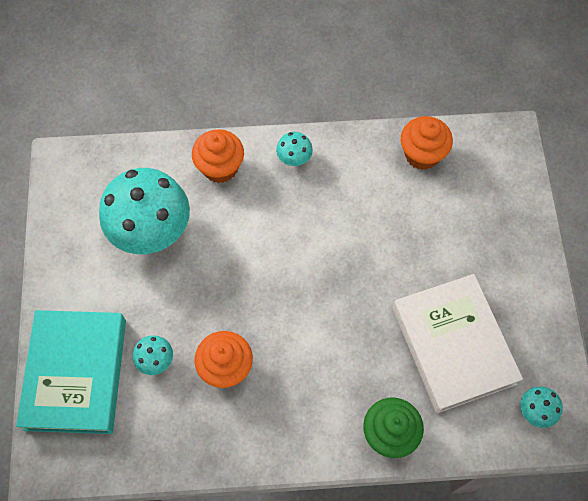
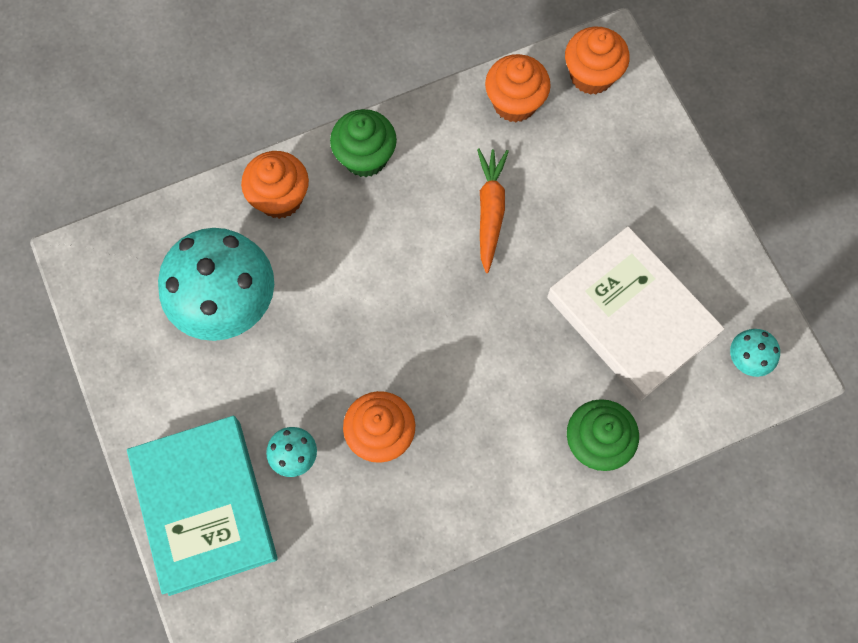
camera: 20 degrees left, 5 degrees up
(294, 158) = (365, 157): turquoise mushroom -> green cupcake
(373, 228) = (490, 211): none -> orange carrot
(489, 153) = (591, 75): none -> orange cupcake

